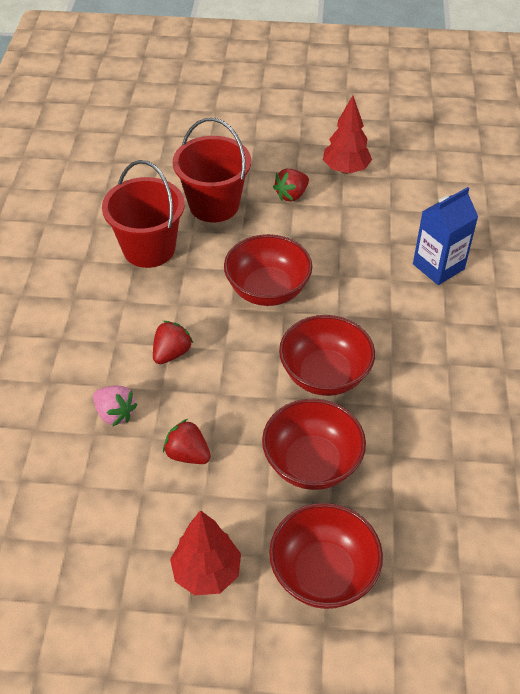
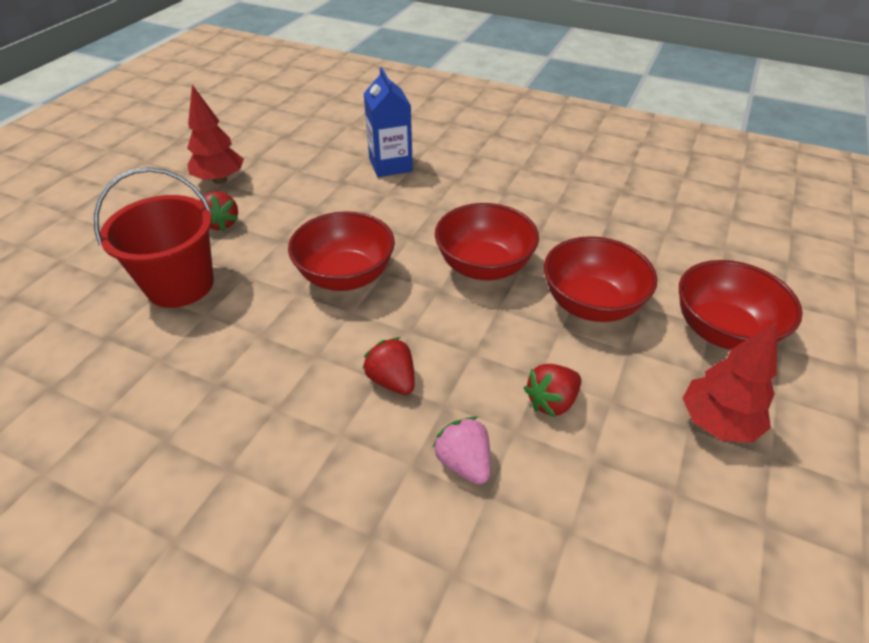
camera: 70 degrees left, 5 degrees down
(115, 414) = (464, 462): pink strawberry -> pink strawberry turned 90 degrees counterclockwise
(149, 249) = (202, 362): red bucket -> none

